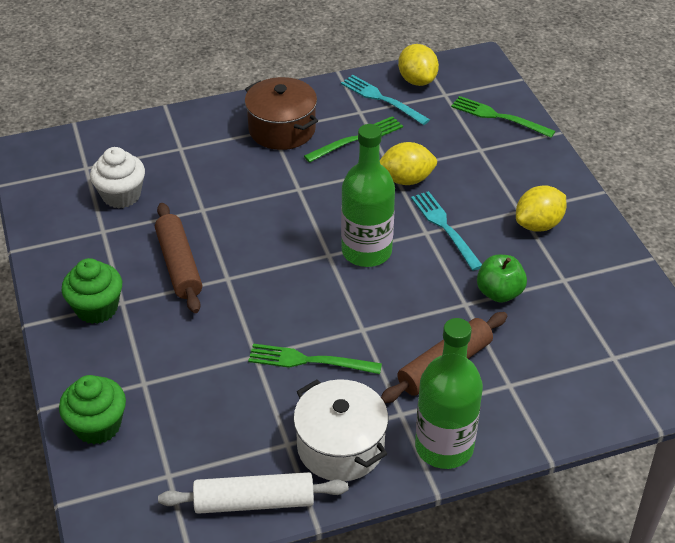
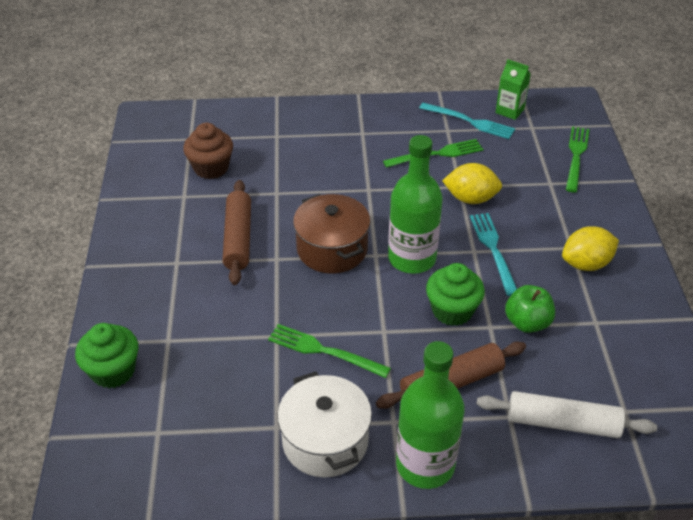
camera: 15 degrees right, 0 degrees up
(97, 308) = (153, 263): green cupcake -> green cupcake (452, 311)
(121, 195) = (211, 168): white cupcake -> brown cupcake
(254, 502) = (226, 477): white rolling pin -> white rolling pin (562, 423)
(282, 129) = (371, 134): brown pot -> brown pot (332, 249)
(381, 99) = (471, 122): turquoise fork -> turquoise fork turned 150 degrees clockwise
(417, 80) = (509, 111): yellow lemon -> green carton
(497, 117) = (576, 155): green fork -> green fork turned 60 degrees clockwise

